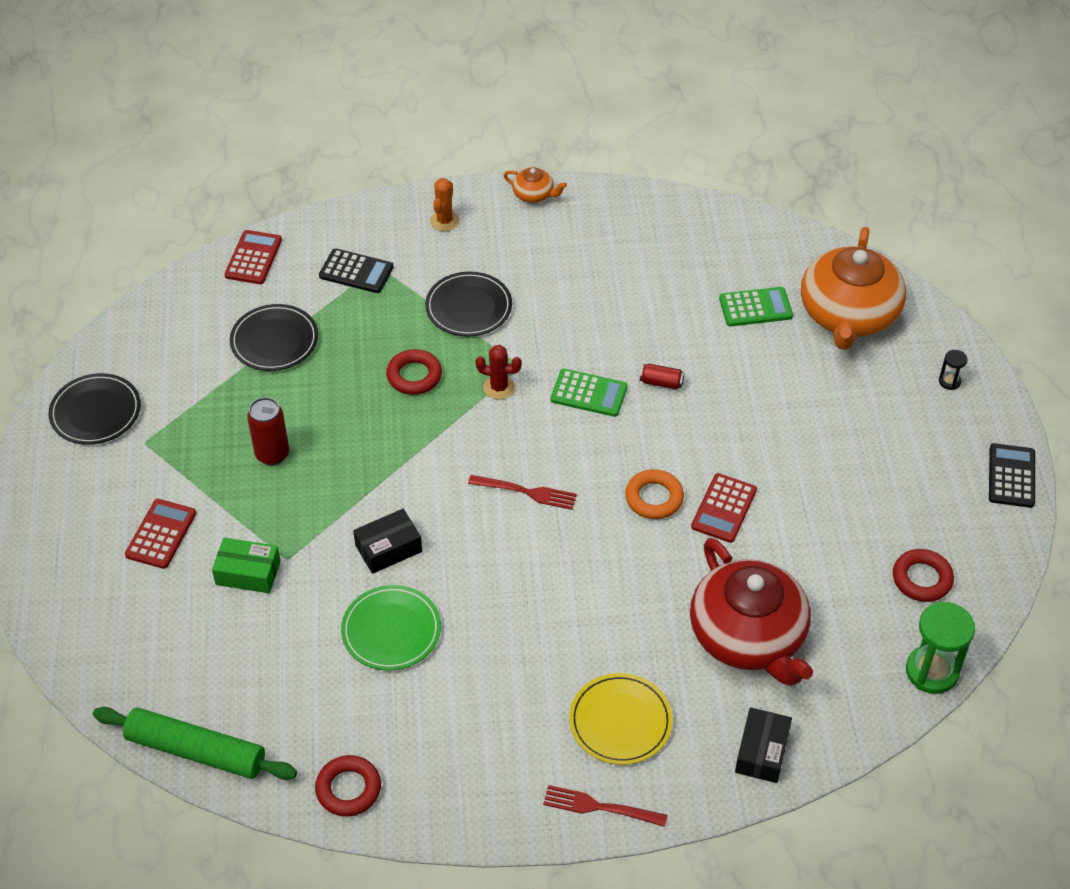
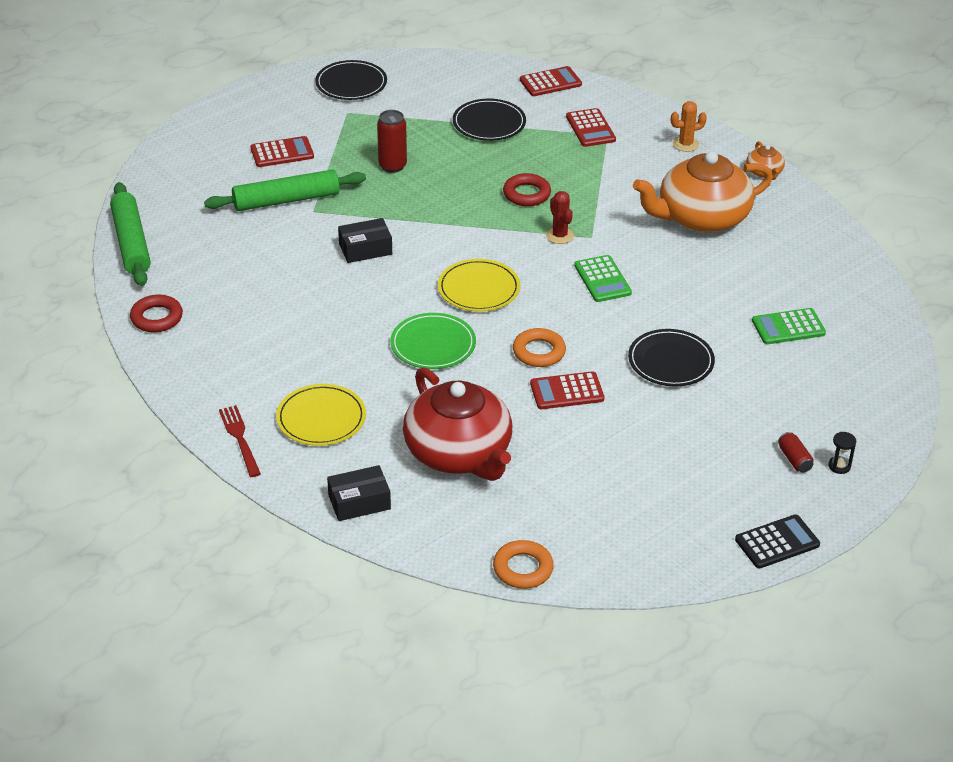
camera: 55 degrees right, 10 degrees down
(248, 573) = (286, 200): green box -> green rolling pin
(356, 272) = (590, 128): black calculator -> red calculator
(388, 548) = (365, 249): black box -> black box turned 45 degrees counterclockwise
(391, 630) = (299, 280): green plate -> green plate (433, 345)
(468, 307) = (618, 190): black plate -> black plate (670, 361)
(526, 492) = (479, 289): red fork -> yellow plate
(661, 382) = (654, 310): red can -> red can (794, 459)
(748, 636) = (459, 453): red teapot -> red teapot turned 60 degrees counterclockwise
(755, 307) = (788, 327): green calculator -> green calculator turned 120 degrees clockwise
(848, 314) = (843, 380): orange teapot -> orange teapot (701, 217)
(922, 579) = (610, 528): red ring -> none
(932, 671) = (523, 569): green hourglass -> orange ring

